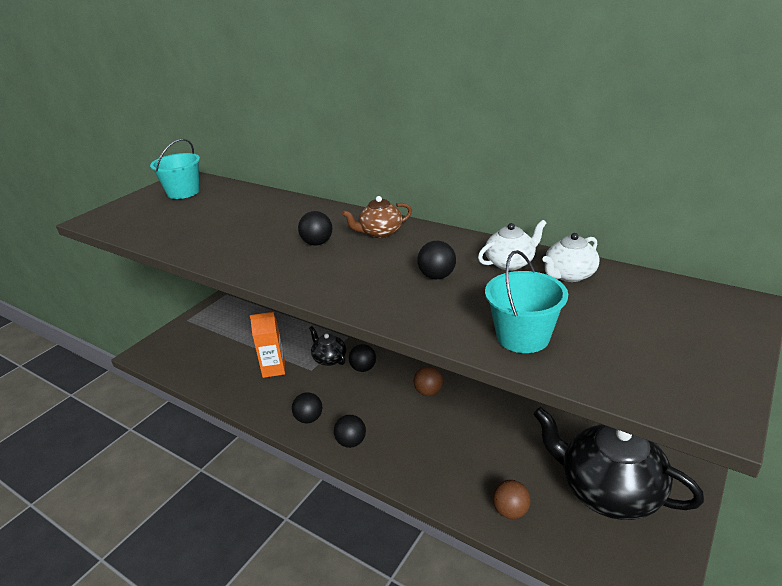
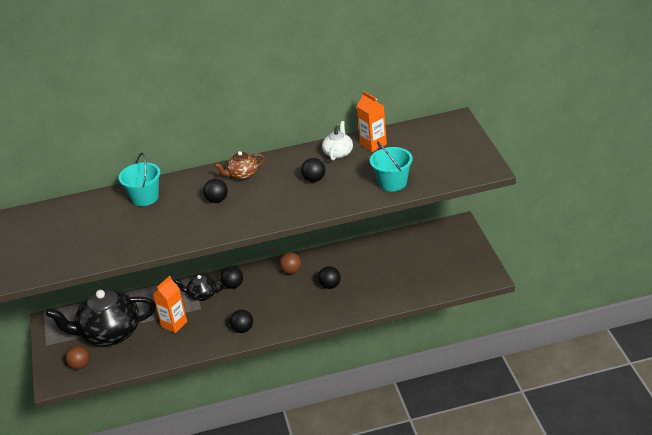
camera: 45 degrees left, 5 degrees up
(183, 192) = (43, 225): turquoise bucket -> turquoise bucket (145, 197)
(351, 442) = (285, 321): black ball -> black ball (330, 286)
(380, 233) = (242, 175): brown teapot -> brown teapot turned 45 degrees clockwise
(510, 511) = (402, 291): brown ball -> brown ball (80, 365)
(569, 275) = (373, 144): white teapot -> orange carton
(608, 491) = (433, 254): black teapot -> black teapot (109, 334)

